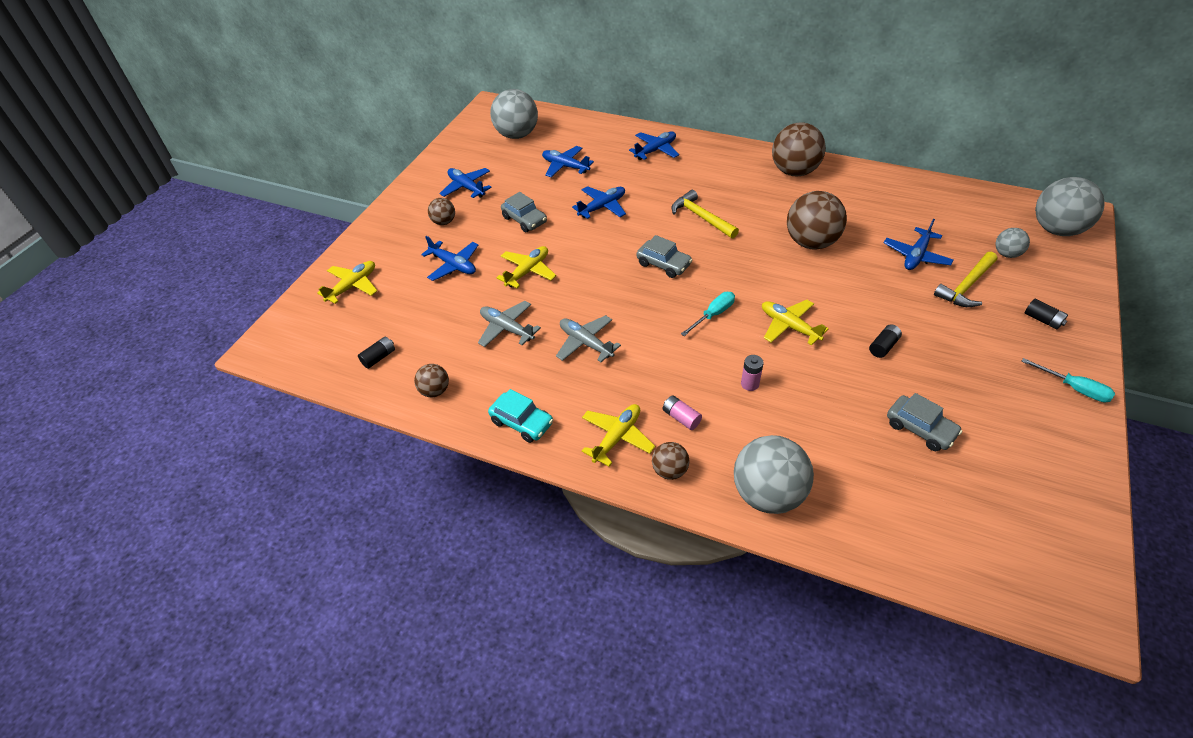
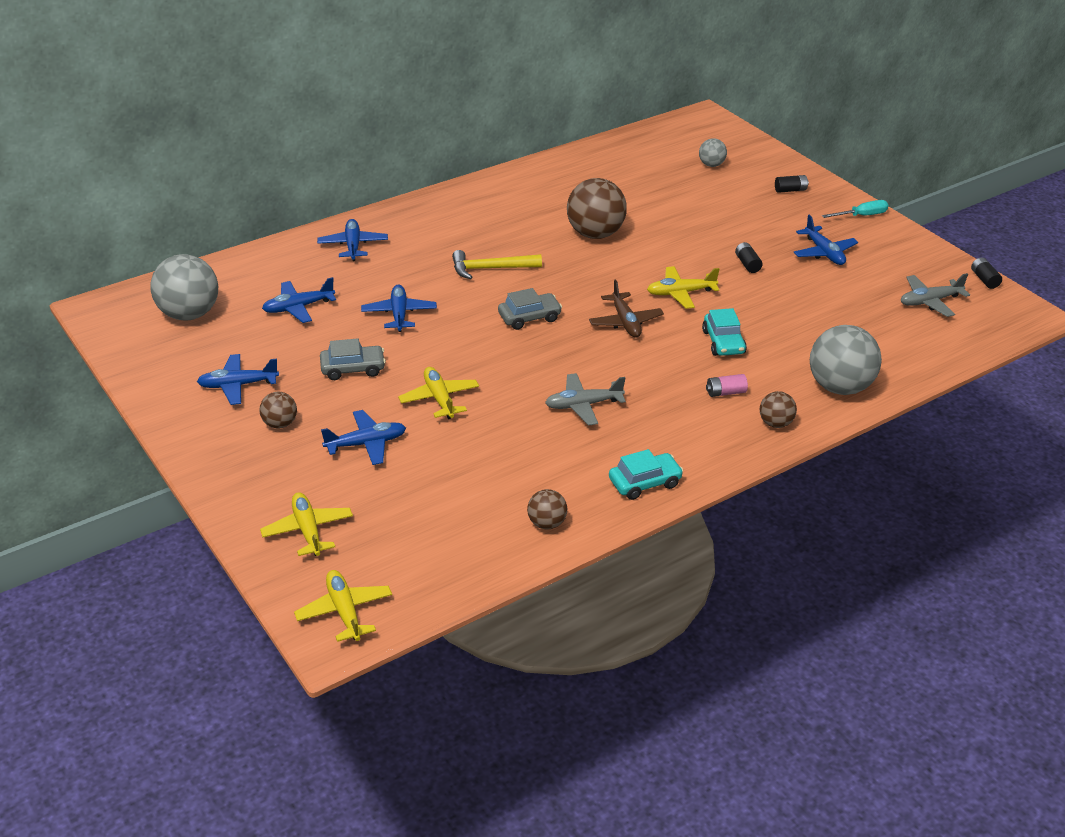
camera: 60 degrees left, 10 degrees down
(379, 357) = (454, 547): black battery -> black battery (984, 279)
(507, 329) = (509, 444): grey plane -> grey plane (929, 301)
(617, 437) = (715, 435): yellow plane -> yellow plane (344, 611)
(713, 315) = (625, 322): turquoise screwdriver -> brown plane
(749, 384) = (723, 342): pink battery -> turquoise car
(794, 171) = (492, 195): brown ball -> none
(916, 256) = (668, 199): blue plane -> blue plane (824, 253)
(920, 429) = (840, 292): grey car -> none
(966, 286) = (725, 198): yellow hammer -> none
(1056, 229) = (710, 133): grey ball -> none

